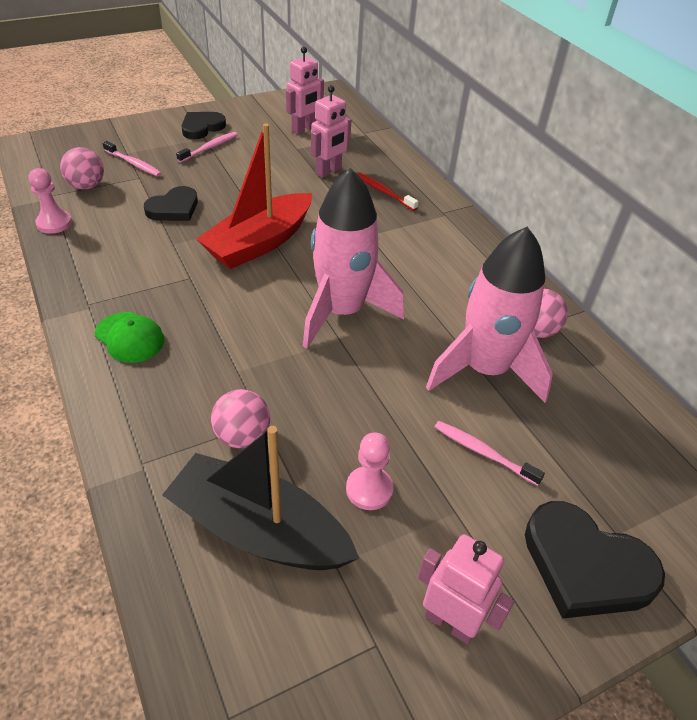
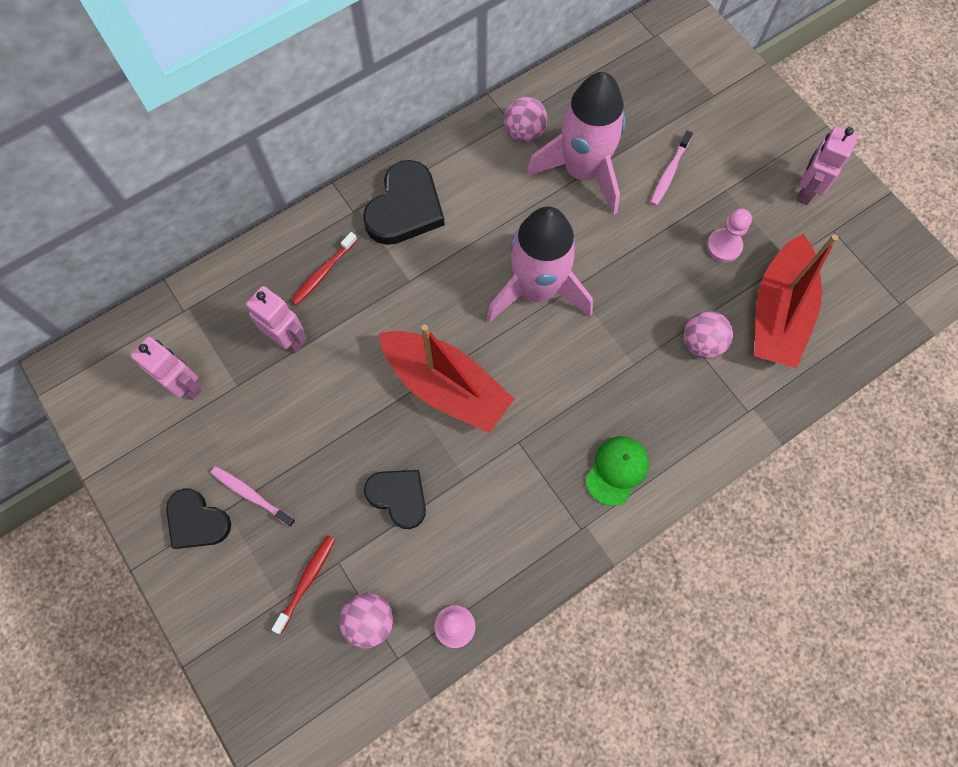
camera: 95 degrees left, 25 degrees up
(134, 164) = (306, 581): pink toothbrush -> red toothbrush
(259, 530) = (778, 313): black boat -> red boat
(585, 565) = (743, 115): black heart -> black heart (405, 208)

